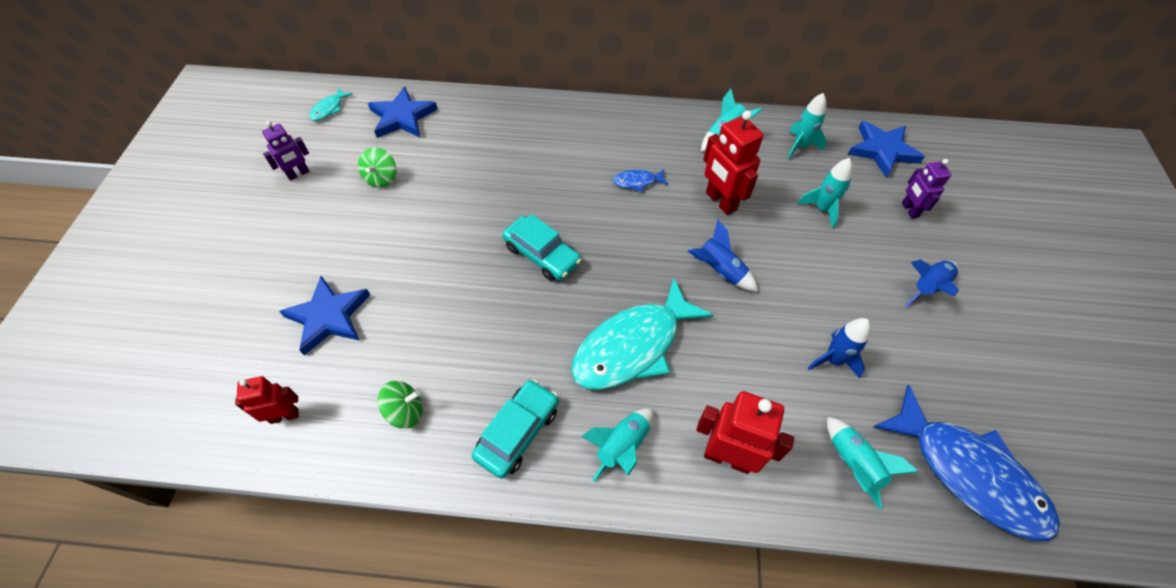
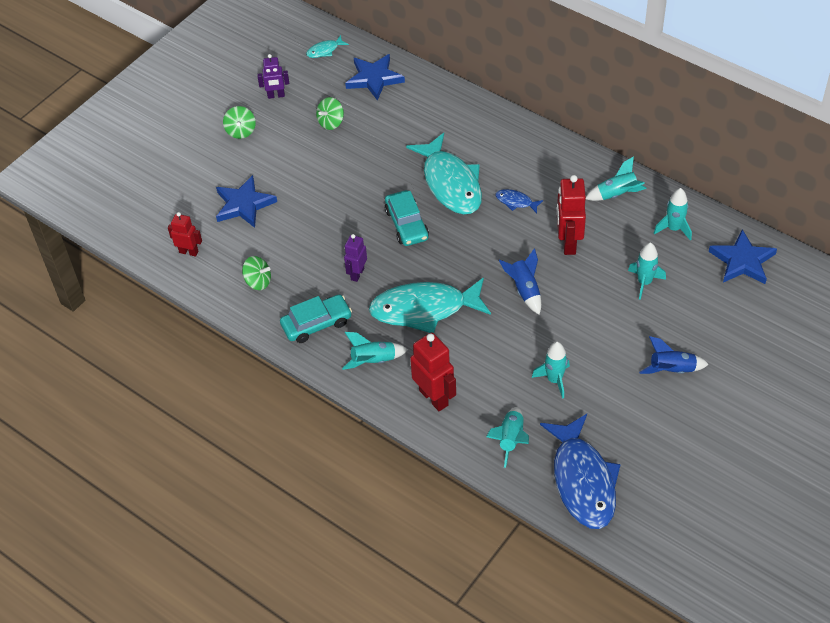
camera: 35 degrees right, 5 degrees down
(276, 229) = (241, 131): none -> green spinning top
(557, 190) = (450, 183): none -> turquoise fish
(833, 360) = (554, 380): blue rocket -> turquoise rocket
(909, 210) = (716, 313): purple robot -> purple robot (357, 274)

